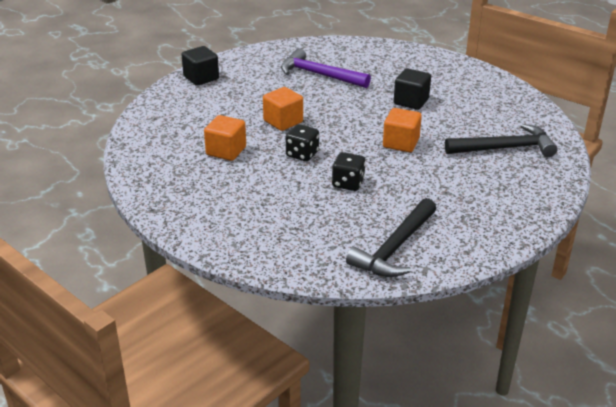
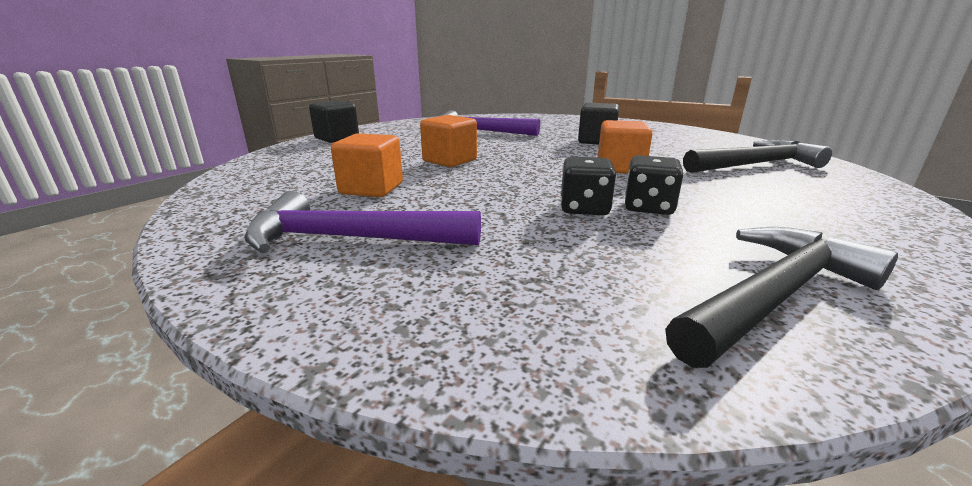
camera: 10 degrees left, 10 degrees down
(214, 194) = (351, 239): none -> purple hammer
(302, 154) = (491, 185): black dice -> black dice (648, 207)
(395, 248) = (774, 296): black hammer -> black hammer turned 150 degrees counterclockwise

